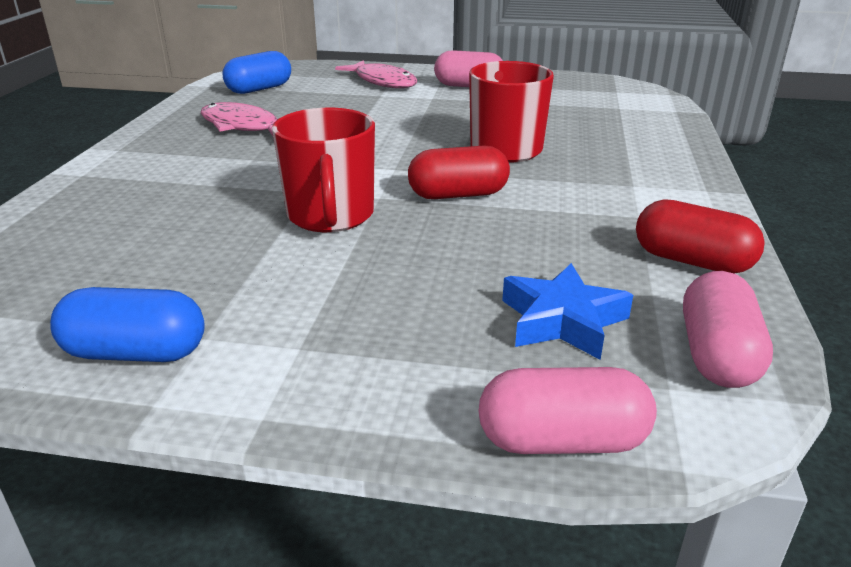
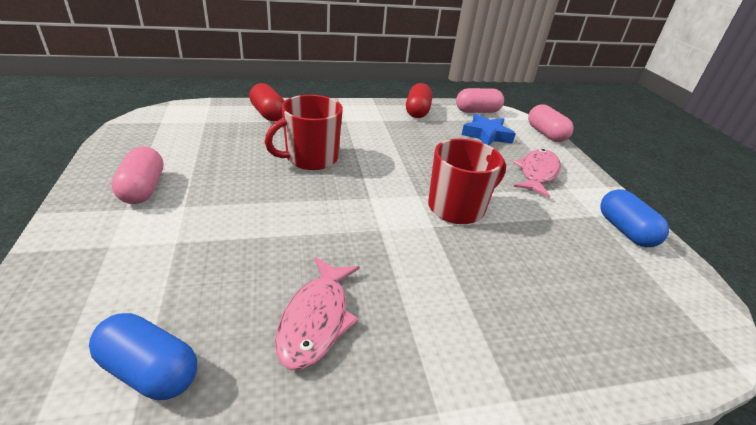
camera: 115 degrees left, 5 degrees up
(382, 82) = (118, 251): pink fish -> pink fish (537, 173)
(458, 195) = (395, 168): red capsule -> red capsule (268, 114)

